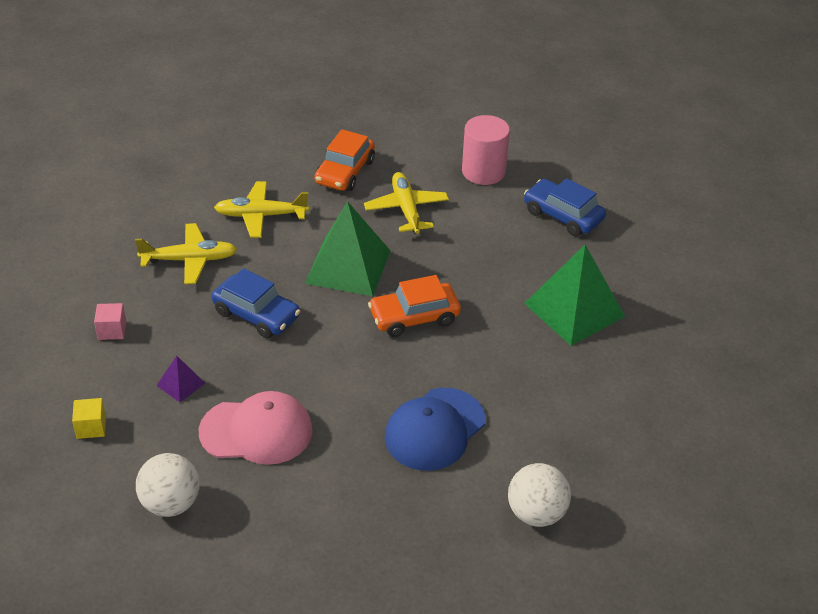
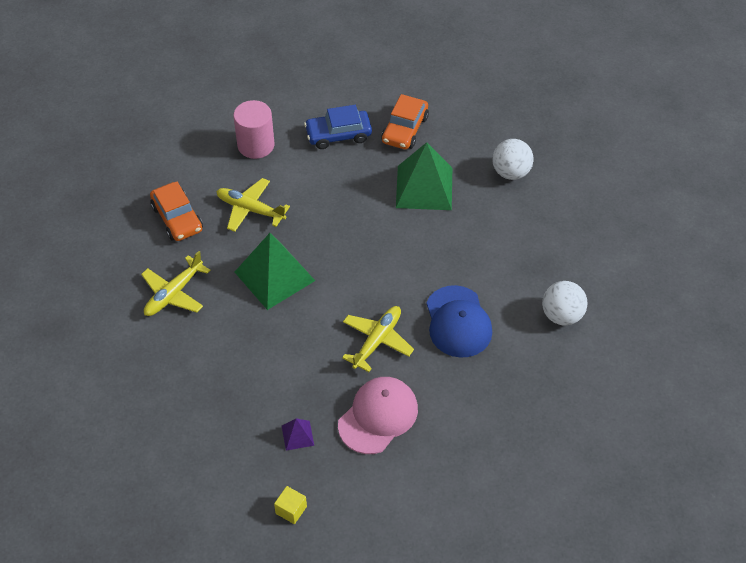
camera: 50 degrees left, 10 degrees up
(112, 330) = (206, 448): pink cube -> none
(171, 503) = (399, 499): white ball -> white ball (511, 172)
(190, 260) = (178, 362): yellow plane -> yellow plane (377, 341)
(256, 314) = (271, 354): blue car -> none
(414, 317) = (355, 271): orange car -> orange car (405, 129)

